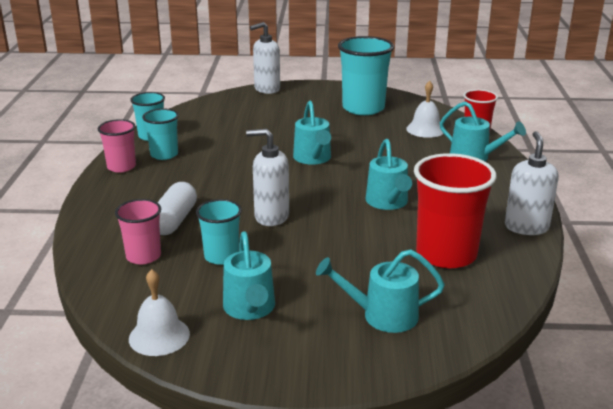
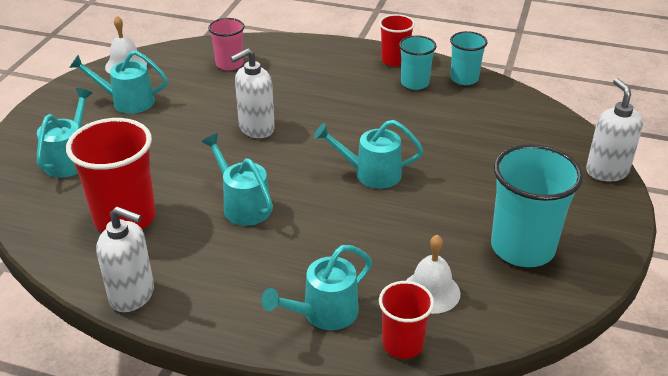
camera: 105 degrees right, 10 degrees up
(121, 167) = (395, 60): pink cup -> red cup
(174, 221) = (277, 80): white capsule -> none
(221, 256) = (206, 97): turquoise cup -> none
(271, 216) = (256, 128): white soap dispenser -> white soap dispenser turned 150 degrees counterclockwise
(388, 203) = (243, 205): turquoise watering can -> turquoise watering can turned 45 degrees clockwise

